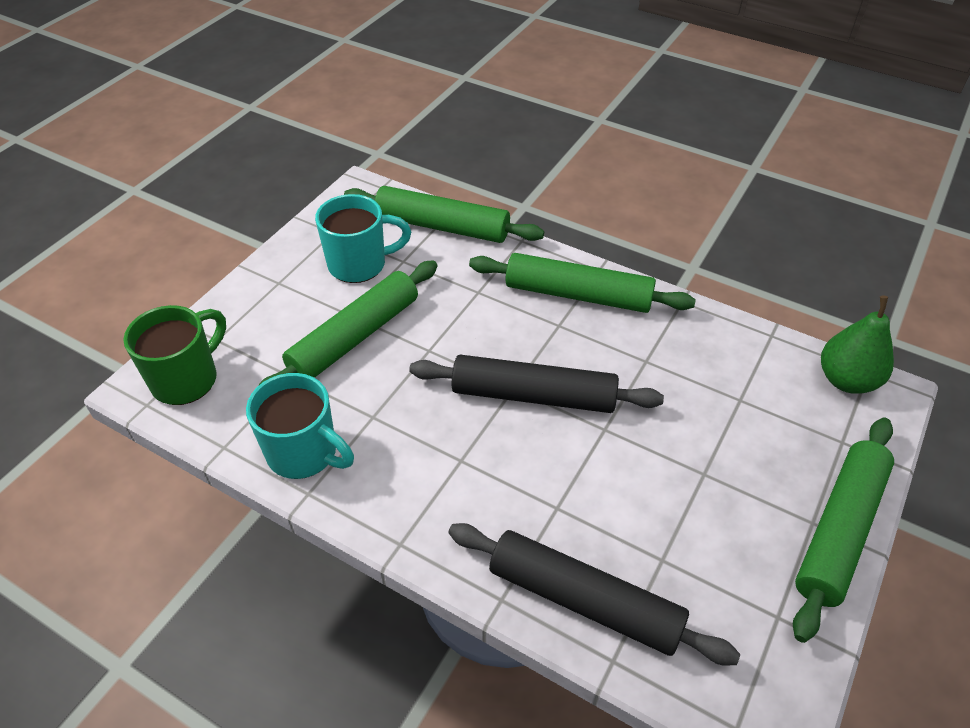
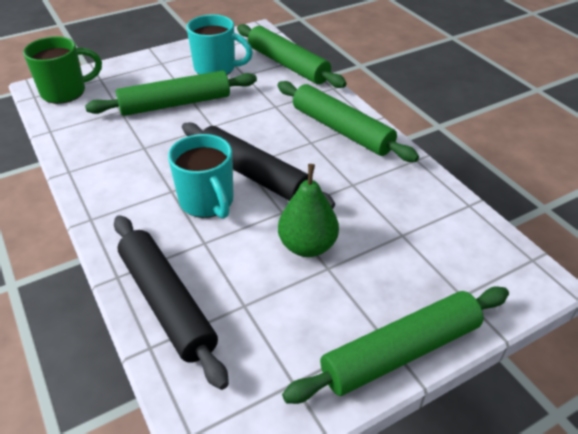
camera: 30 degrees right, 5 degrees down
(304, 453) = (87, 151): turquoise mug -> turquoise mug (207, 202)
(846, 380) = (507, 257): green pear -> green pear (307, 246)

